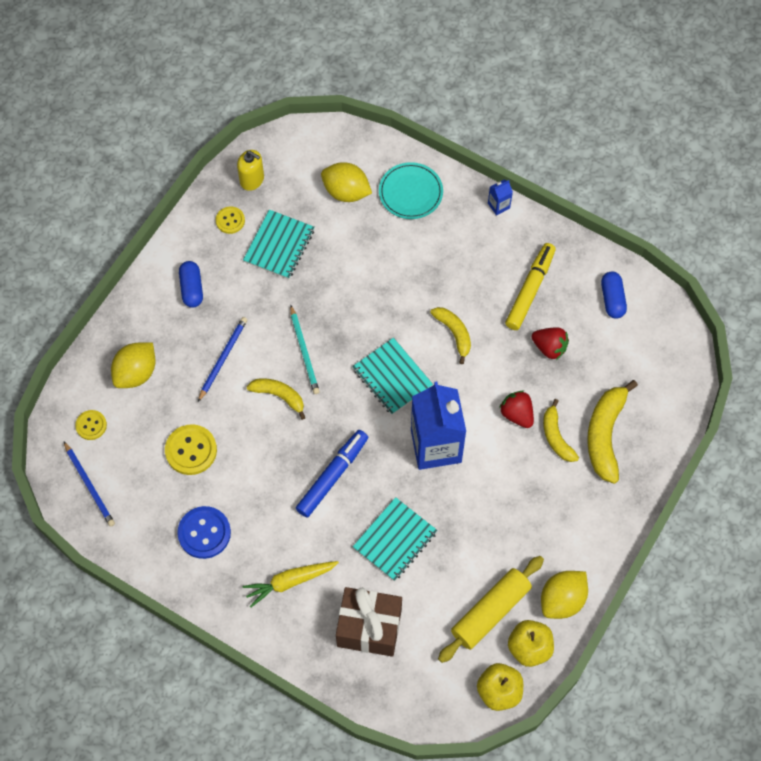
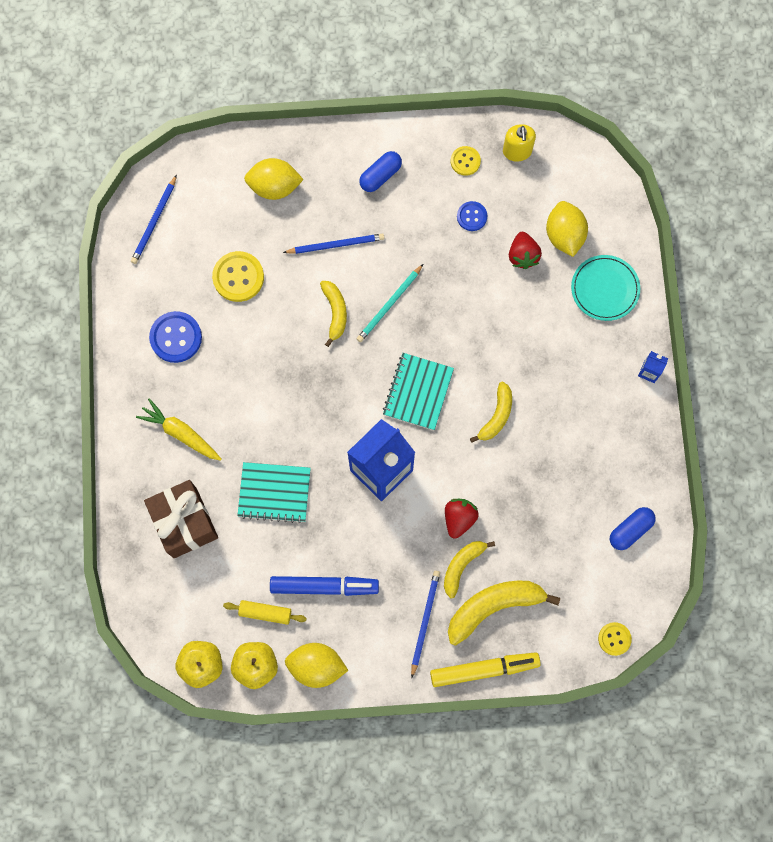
camera: 55 degrees right, 10 degrees up
(91, 425) = (205, 186): yellow button -> yellow button (614, 639)
(279, 245) = (472, 216): turquoise notebook -> blue button
(332, 476) = (295, 404): blue marker -> blue marker (324, 586)
(490, 612) = (265, 612): yellow rolling pin -> yellow rolling pin, size x0.57
(530, 290) = (586, 453): yellow marker -> yellow marker (484, 669)
(549, 347) = (542, 505): red strawberry -> red strawberry (522, 255)
(582, 493) = (425, 621): none -> blue pencil

